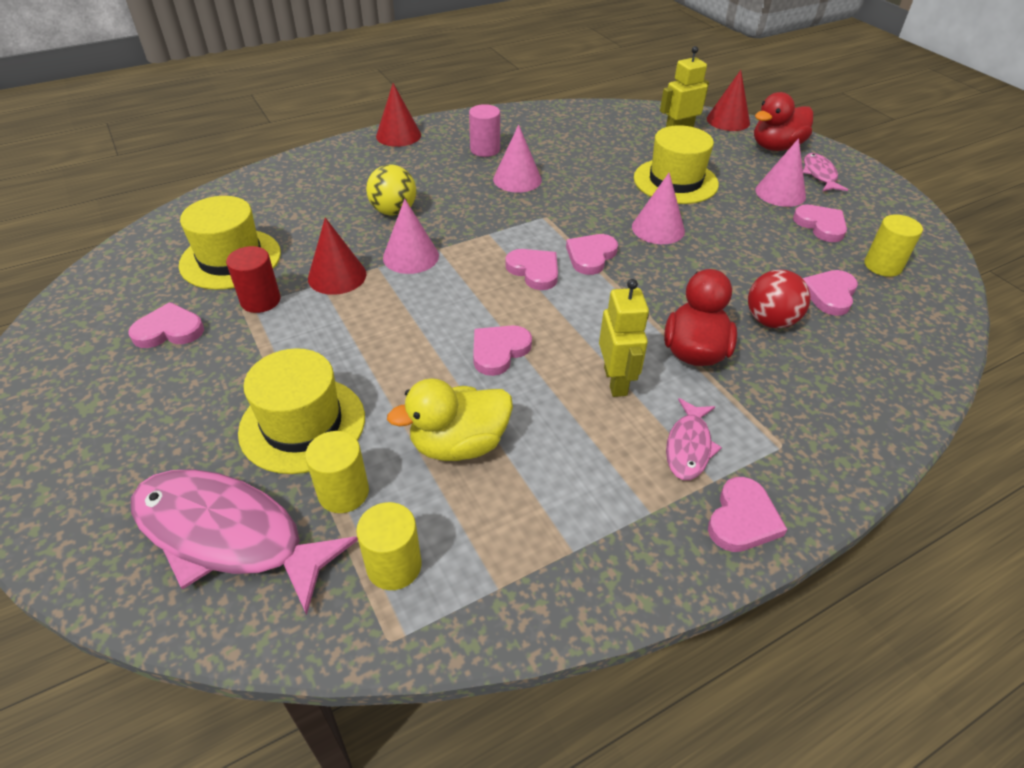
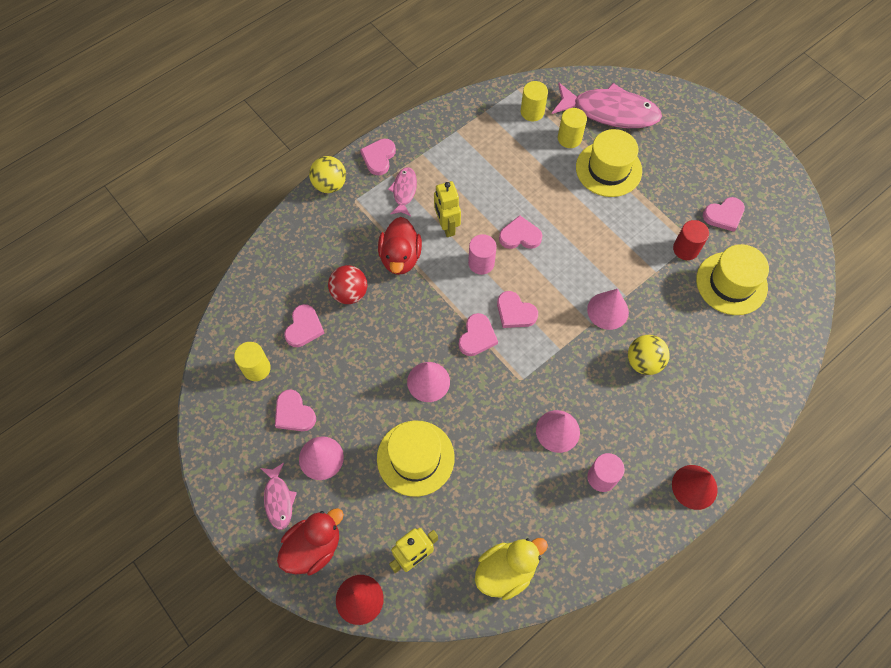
camera: 170 degrees right, 20 degrees up
(337, 276) = (649, 281): red cone -> none
(459, 444) = (523, 172): yellow duck -> yellow duck (506, 571)
(499, 351) = (520, 236): pink heart -> pink heart turned 120 degrees counterclockwise
(569, 327) = (481, 263): none -> pink cylinder
(836, 481) = (330, 185): none -> yellow ball

